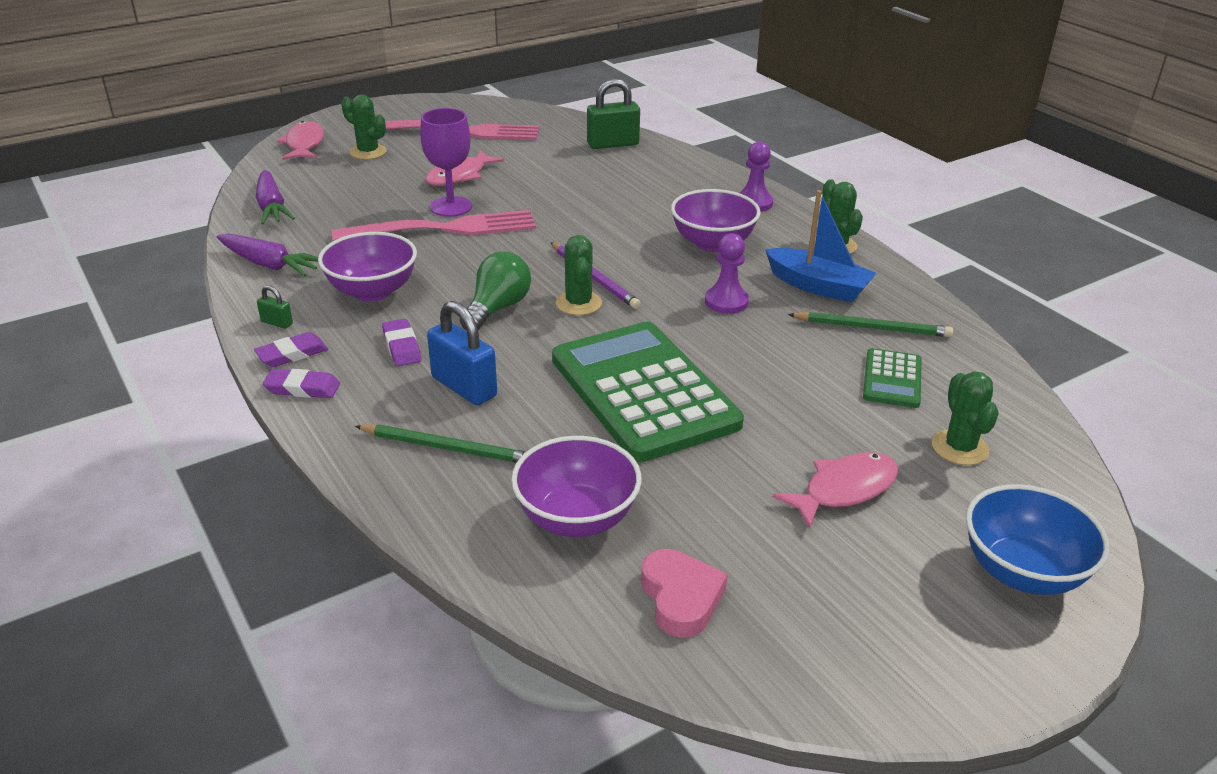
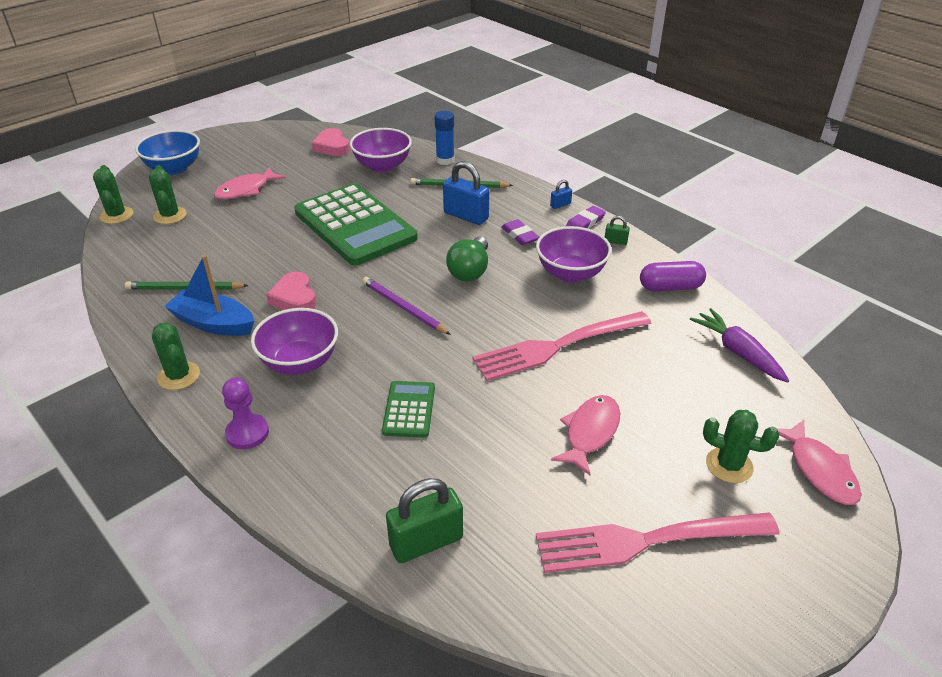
camera: 170 degrees right, 5 degrees up
(269, 264) = (670, 287): purple carrot -> purple capsule
(302, 388) = (560, 205): purple eraser -> blue padlock
(444, 517) = (445, 160): none -> blue glue stick
(451, 207) = (569, 378): purple goblet -> none
(578, 303) = (410, 282): green cactus -> green cactus (116, 215)
(726, 302) = (294, 298): purple pawn -> pink heart
(892, 379) = (189, 251): green calculator -> green calculator (409, 409)

